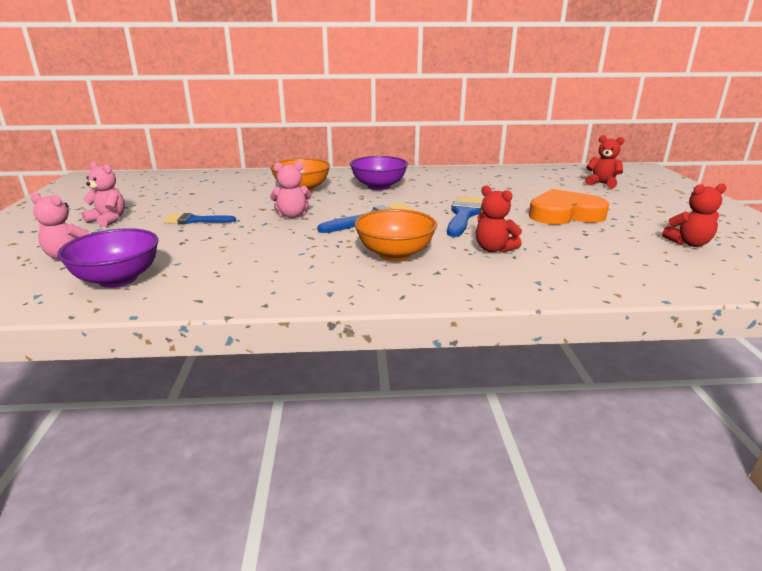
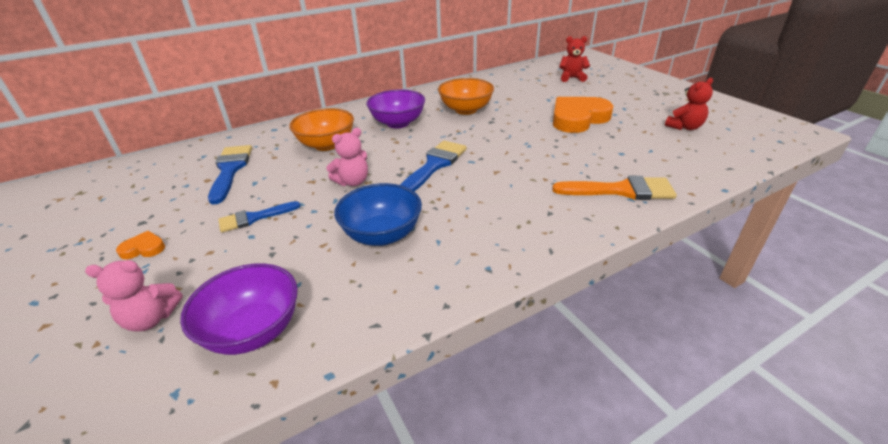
camera: 25 degrees left, 10 degrees up
(108, 220) = (143, 248): pink teddy bear -> orange heart
(272, 251) = (382, 235): none -> blue bowl
(395, 254) = (496, 203): orange bowl -> orange bowl (466, 110)
(464, 215) = (505, 139): blue brush -> blue brush (230, 170)
(493, 249) = (566, 172): red teddy bear -> none
(536, 274) = (621, 190): none -> orange brush

